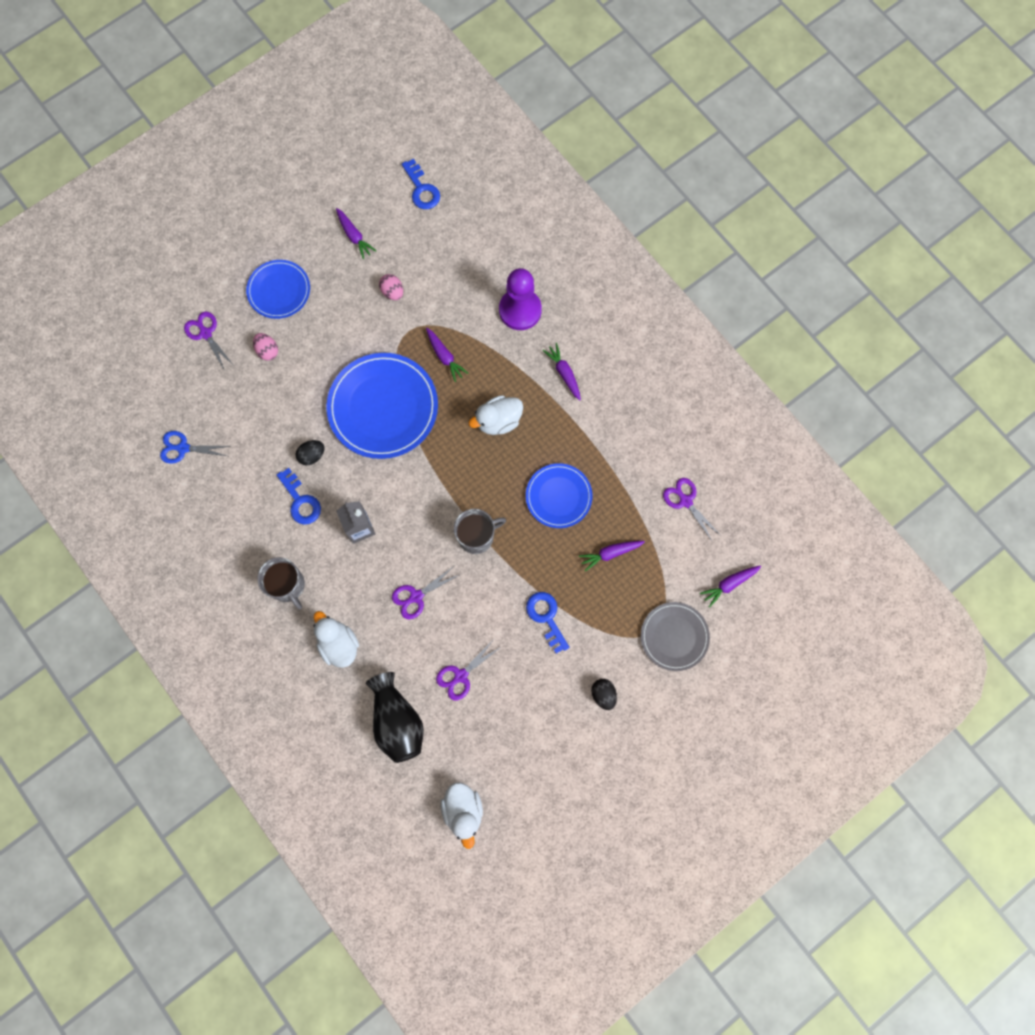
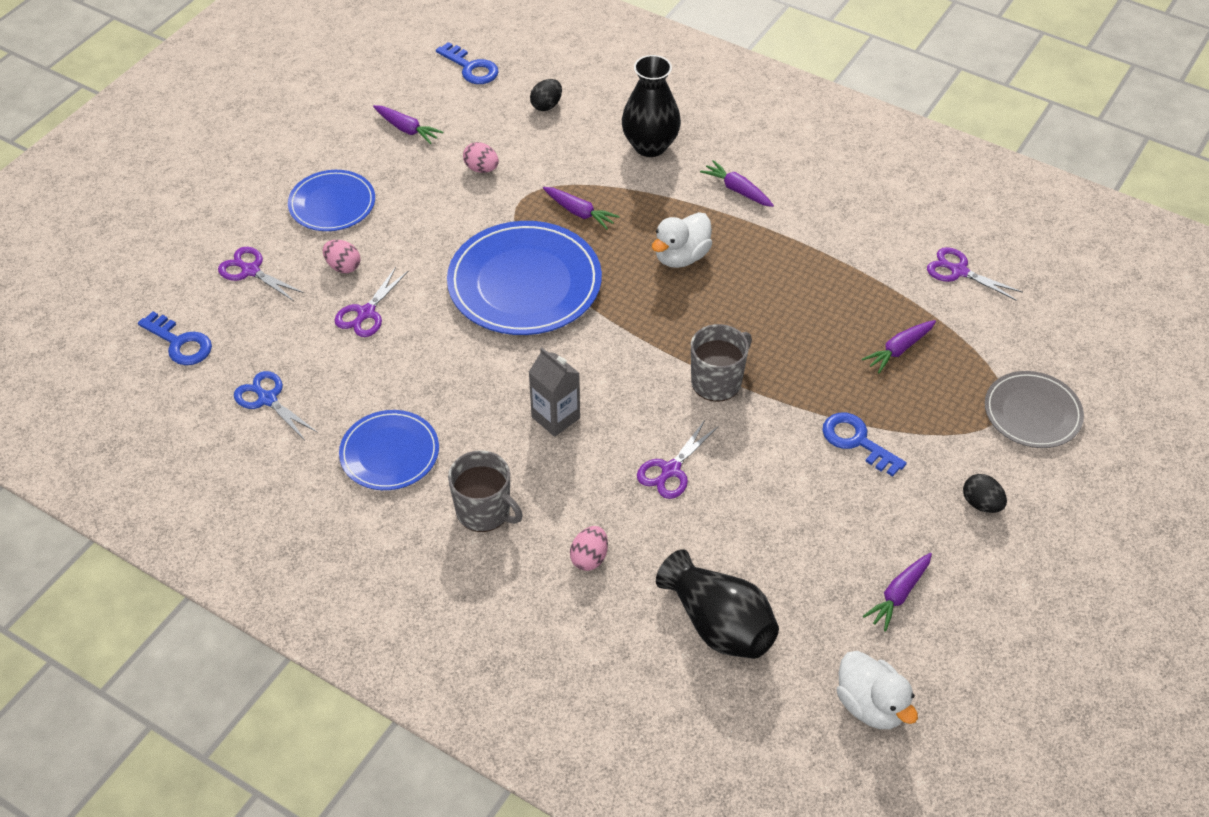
camera: 20 degrees left, 25 degrees down
(183, 448) = (267, 399): blue scissors -> blue scissors turned 60 degrees clockwise
(300, 501) = (459, 411): blue key -> blue key (180, 343)
(312, 455) = (453, 358): black egg -> black egg (546, 105)
(338, 644) = (589, 558): white duck -> pink egg
(461, 675) = (779, 542): purple scissors -> purple scissors (366, 313)
(520, 310) = (650, 146): purple pawn -> black vase
(558, 496) = (799, 310): blue plate -> blue plate (389, 453)
(729, 584) = (1064, 338): purple carrot -> purple carrot (898, 595)

